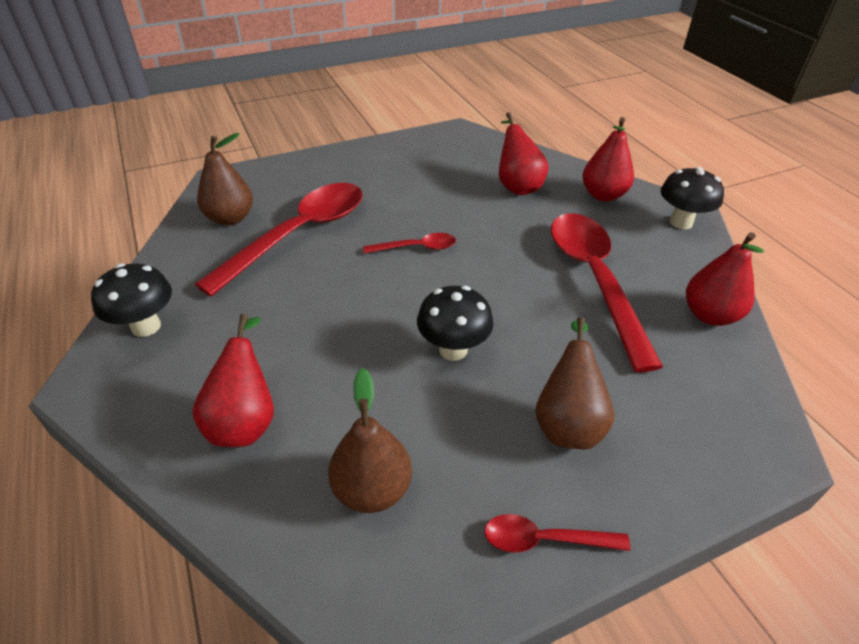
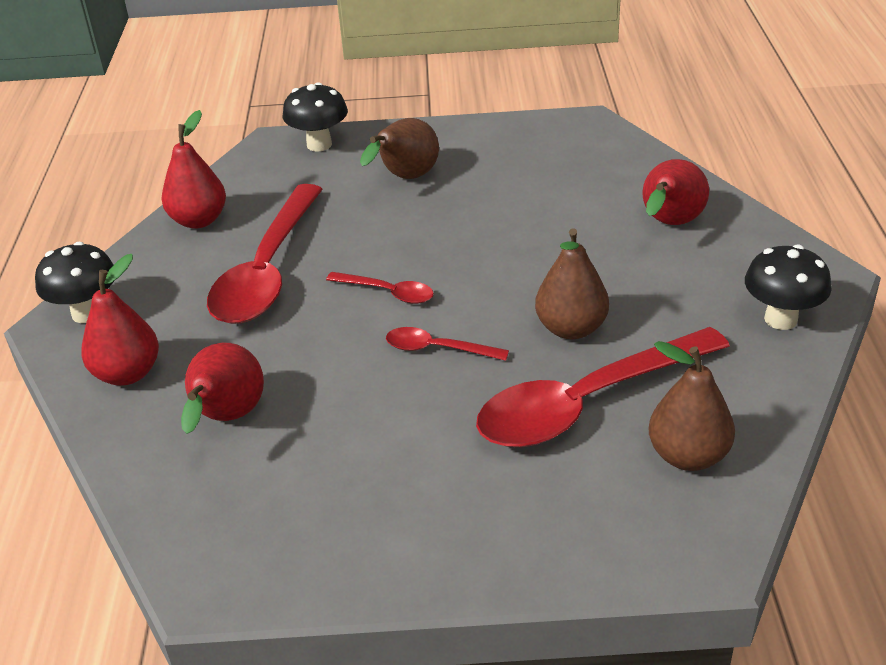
camera: 155 degrees left, 5 degrees down
(372, 489) = (575, 171): brown pear -> brown pear (571, 328)
(453, 349) = (463, 239): black mushroom -> black mushroom (319, 144)
(544, 539) = (472, 134): red spoon -> red spoon (388, 293)

